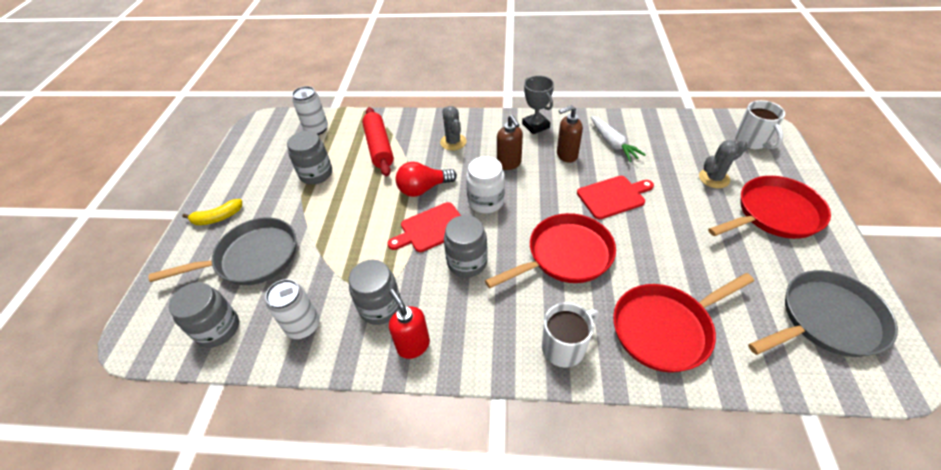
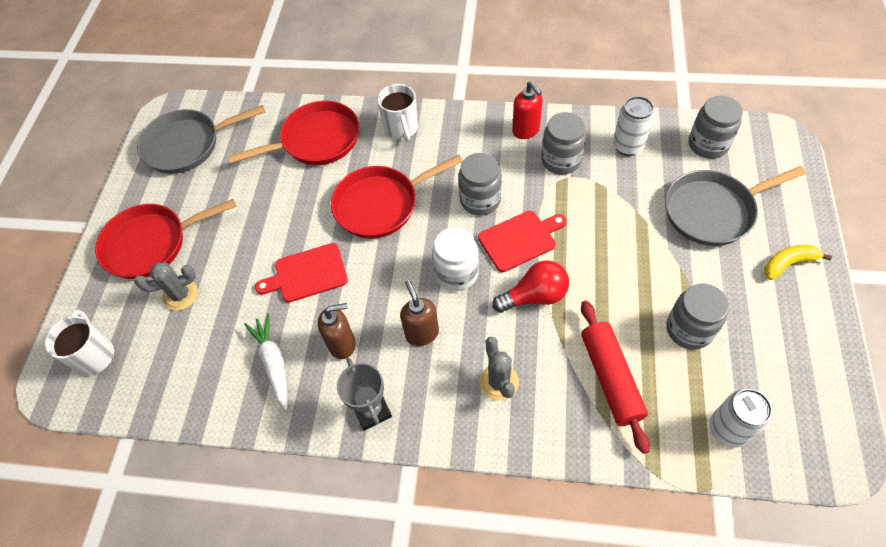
camera: 175 degrees left, 10 degrees up
(564, 347) = (401, 128): white mug -> white mug turned 75 degrees counterclockwise

